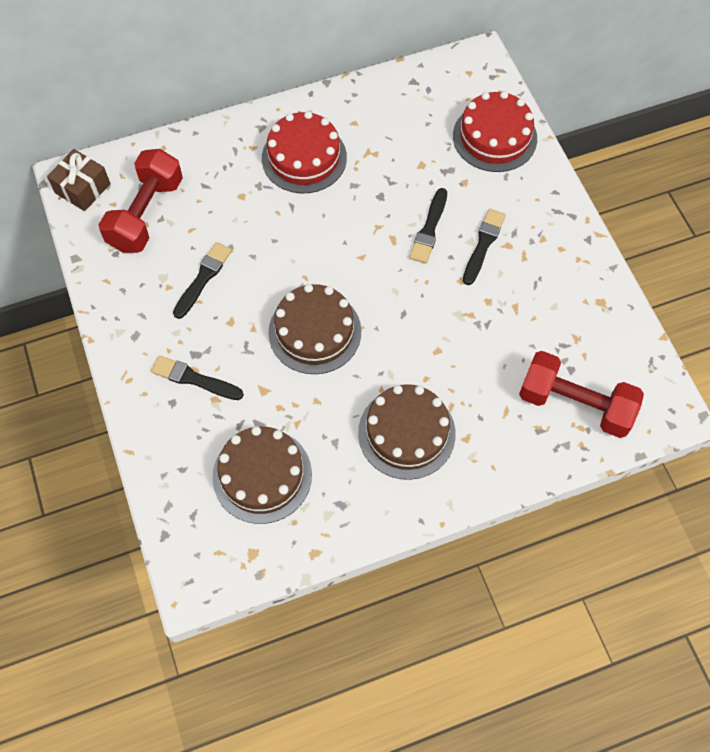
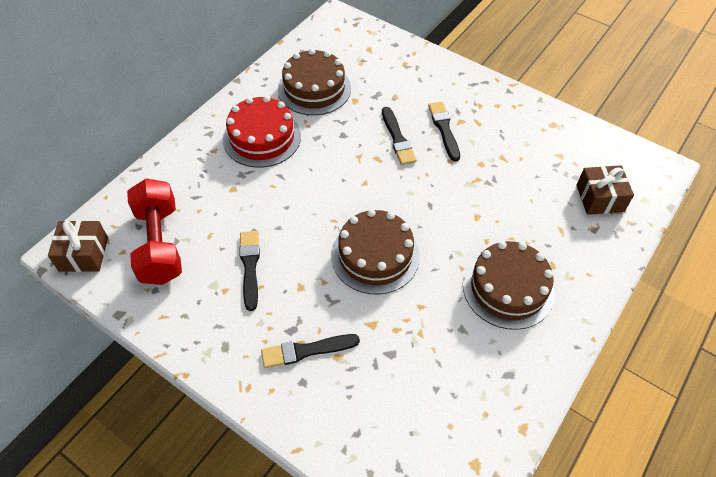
camera: 35 degrees left, 10 degrees down
(262, 475) = (428, 393): brown cake -> brown cake (314, 89)
(494, 137) = (390, 59): red cake -> none
(575, 404) = (600, 198): red dumbbell -> brown gift

